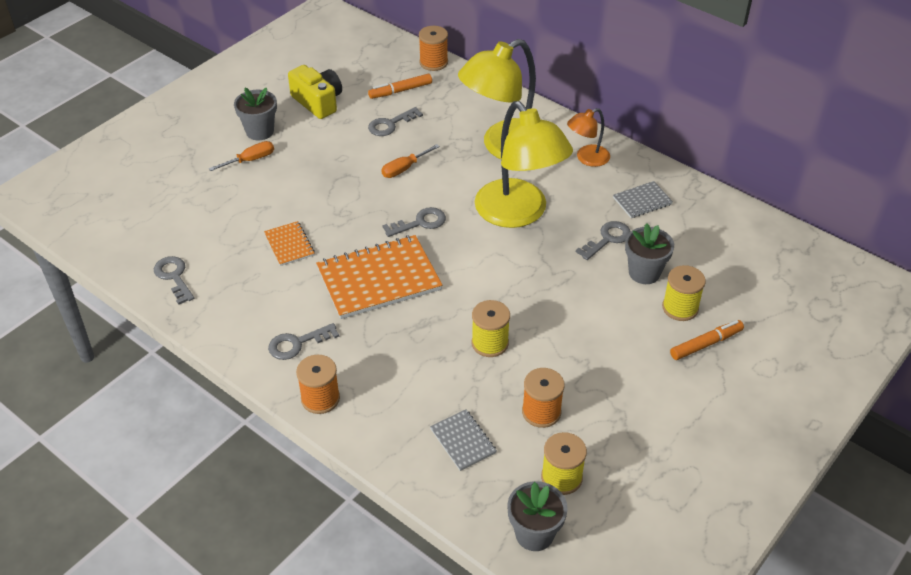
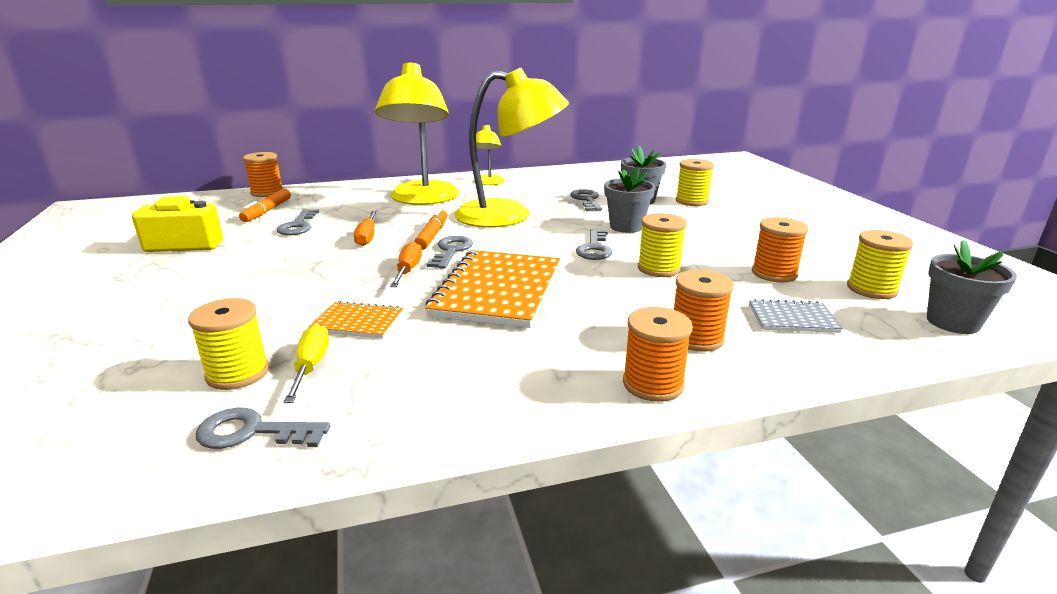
camera: 55 degrees left, 20 degrees down
(209, 237) = (238, 373): none -> yellow spool
(234, 258) = (311, 366): none -> yellow screwdriver
(250, 160) = (174, 302): orange screwdriver -> orange screwdriver (408, 270)
(260, 131) = (146, 283): grey flower pot -> grey flower pot (626, 227)
(297, 343) = (534, 369): grey key -> grey key (594, 248)
(392, 400) = (696, 338): none -> orange spool
(587, 158) = (488, 183): orange lamp -> yellow lamp
(642, 201) = (562, 182): grey notebook -> none
(706, 344) = (739, 204): orange marker -> orange marker (432, 235)

